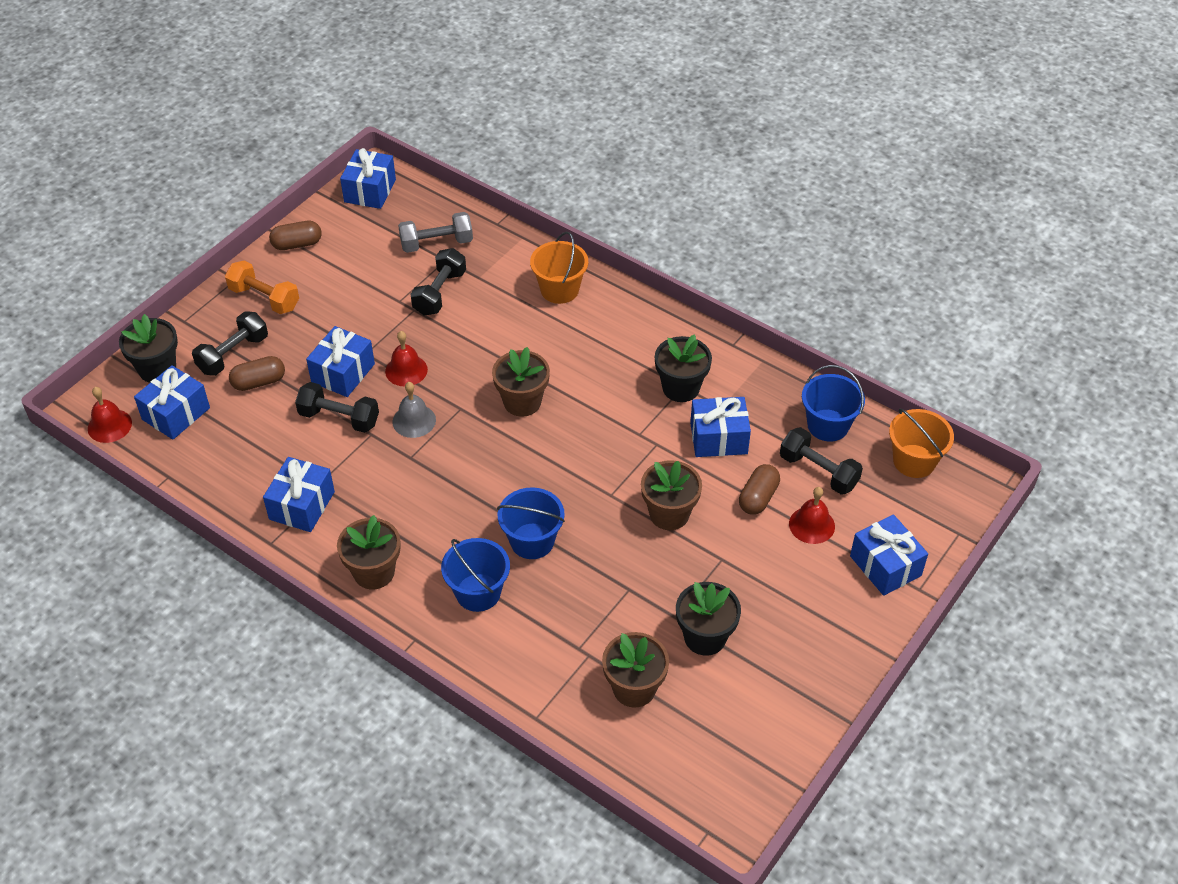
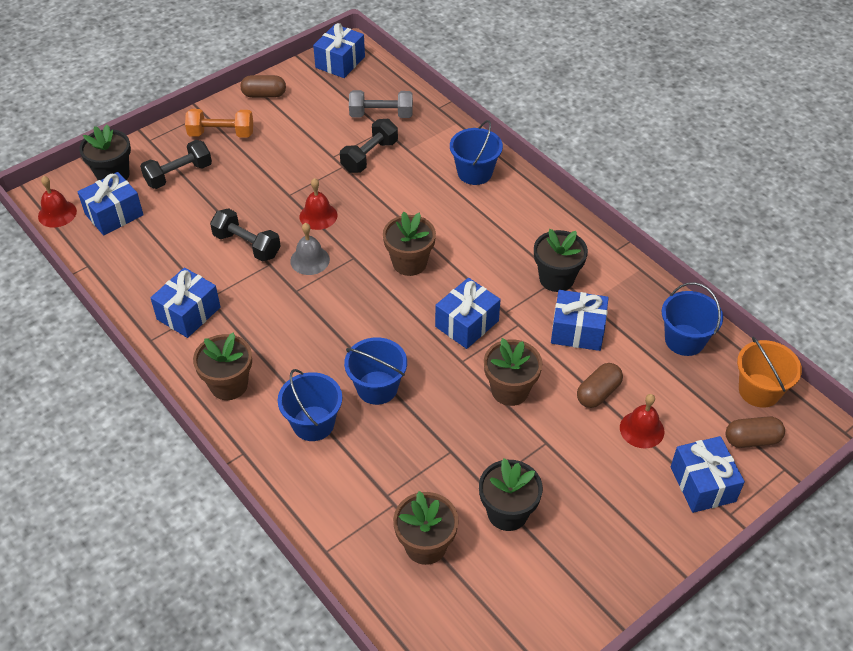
camera: 15 degrees right, 0 degrees up
(259, 382) = (191, 202): brown capsule -> brown capsule (752, 439)
(264, 298) = (221, 134): orange dumbbell -> orange dumbbell turned 45 degrees counterclockwise
(343, 373) = (264, 208): blue gift -> blue gift (467, 324)
(559, 289) = (474, 172): orange bucket -> blue bucket
(818, 471) = (663, 381): black dumbbell -> none

